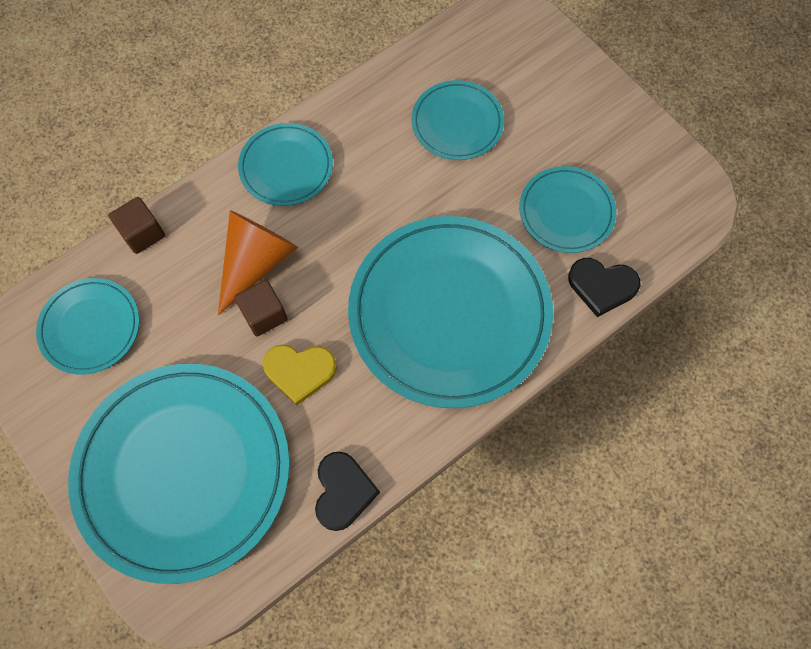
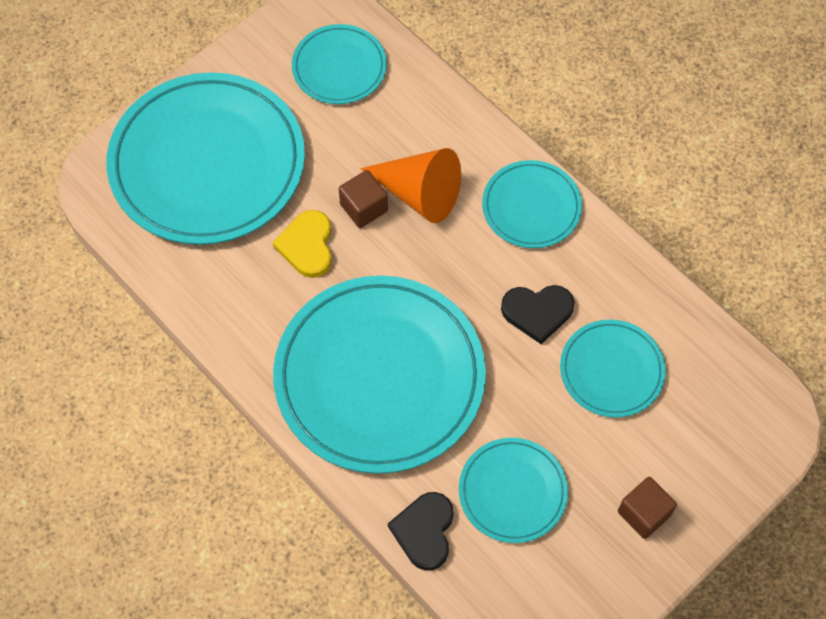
camera: 85 degrees right, 5 degrees down
(142, 233) = (440, 92): brown cube -> brown cube (644, 513)
(343, 491) = (192, 296): black heart -> black heart (537, 312)

